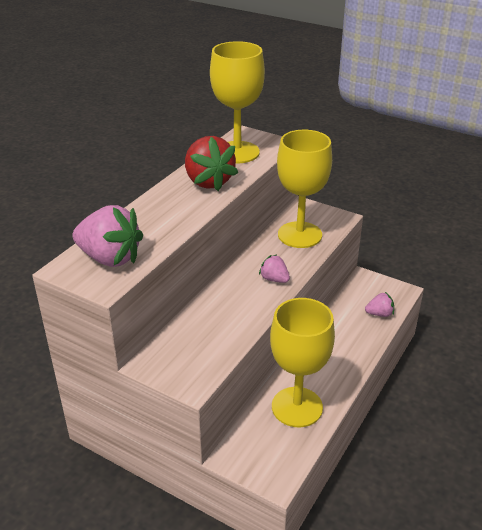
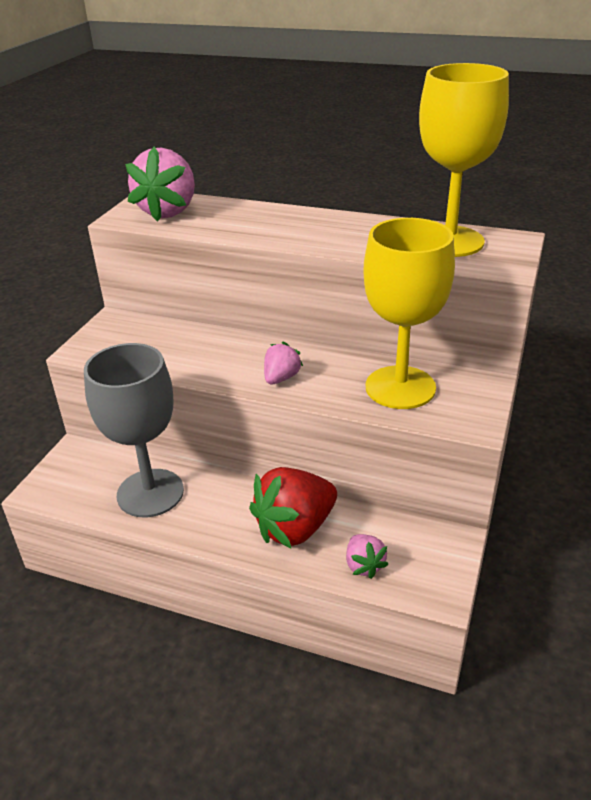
camera: 80 degrees right, 0 degrees up
(208, 181) = (354, 234): red strawberry -> red strawberry (295, 528)
(297, 407) = (150, 493): yellow goblet -> grey goblet

